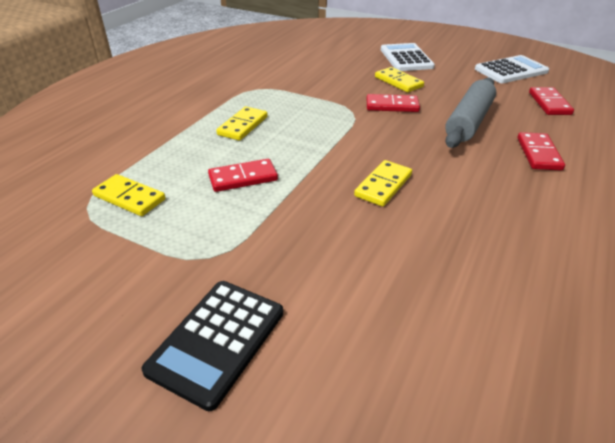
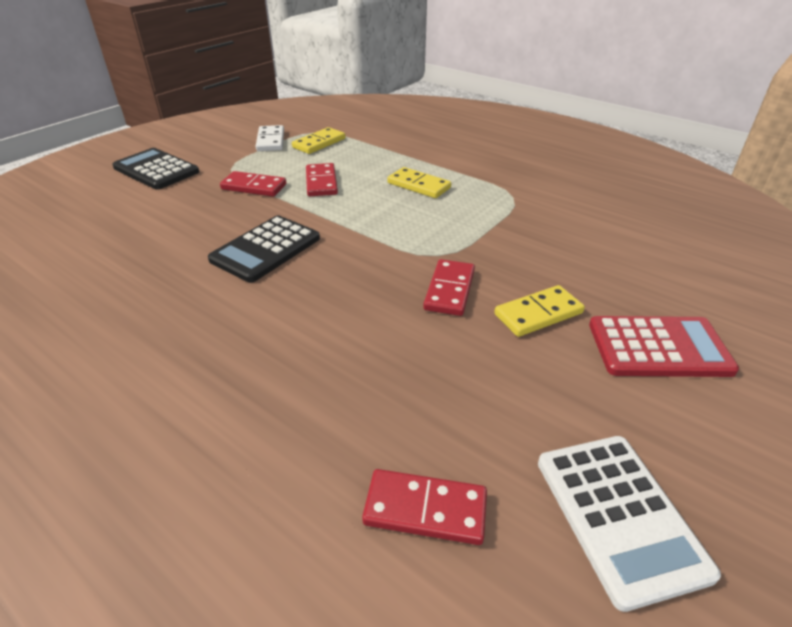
camera: 100 degrees right, 0 degrees up
(112, 242) = (271, 141): none -> white domino
(383, 185) = (266, 249): yellow domino -> black calculator
(406, 58) = (658, 347): white calculator -> red calculator
(469, 121) = (380, 355): grey rolling pin -> none
(539, 154) = (256, 401): red domino -> red domino (254, 187)

